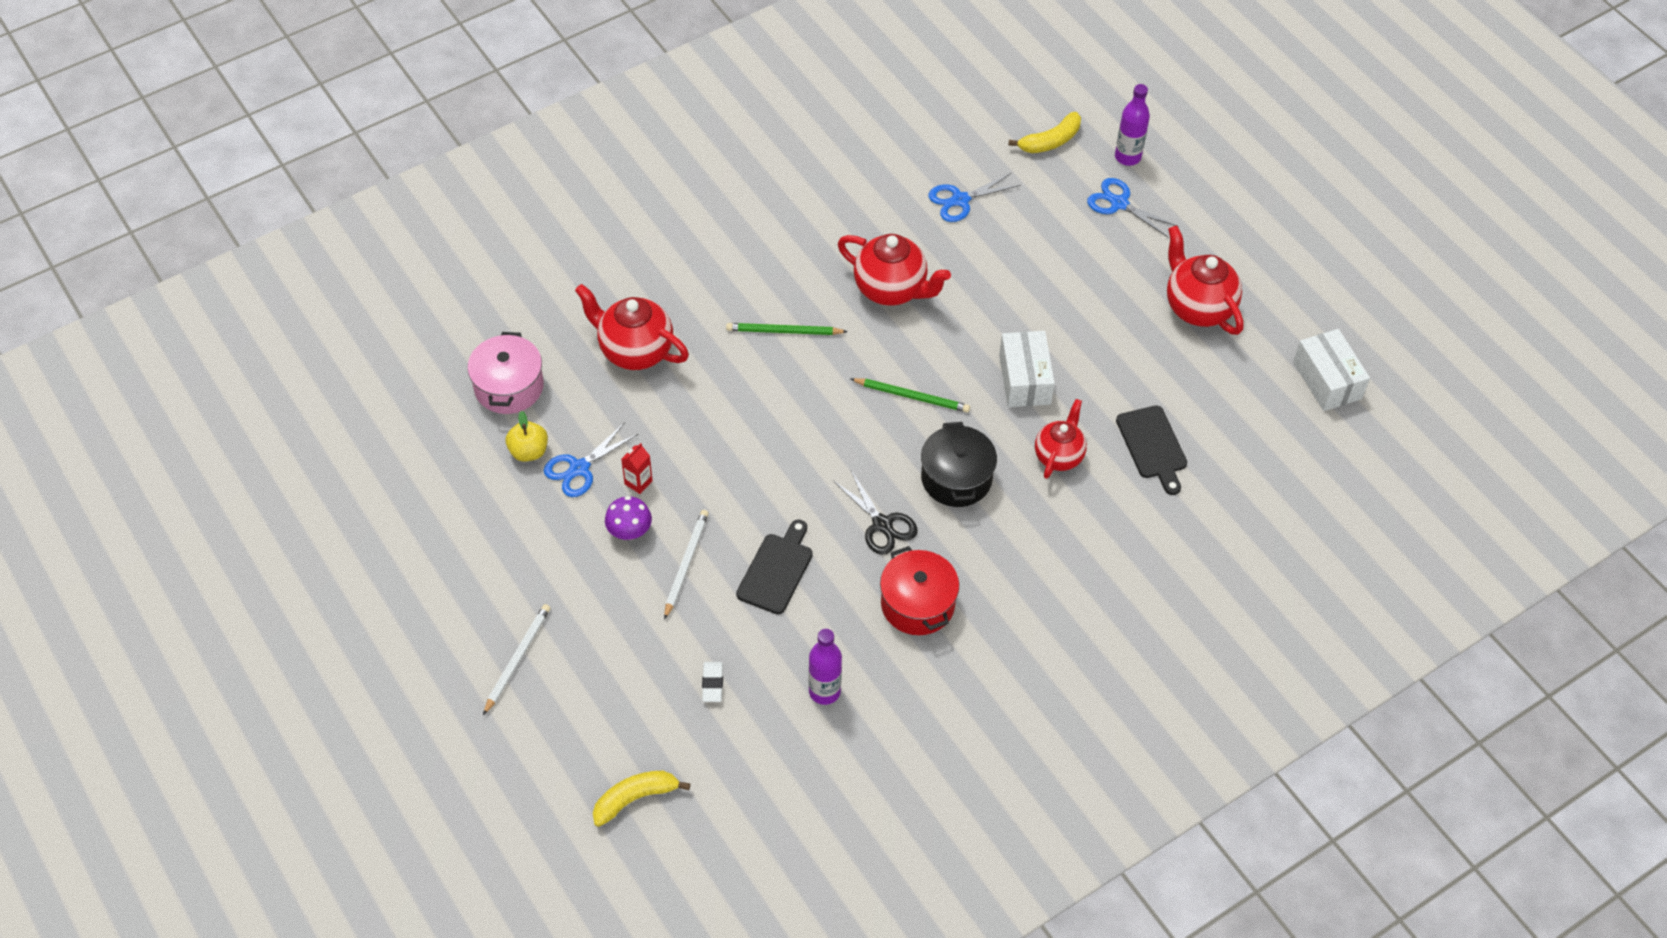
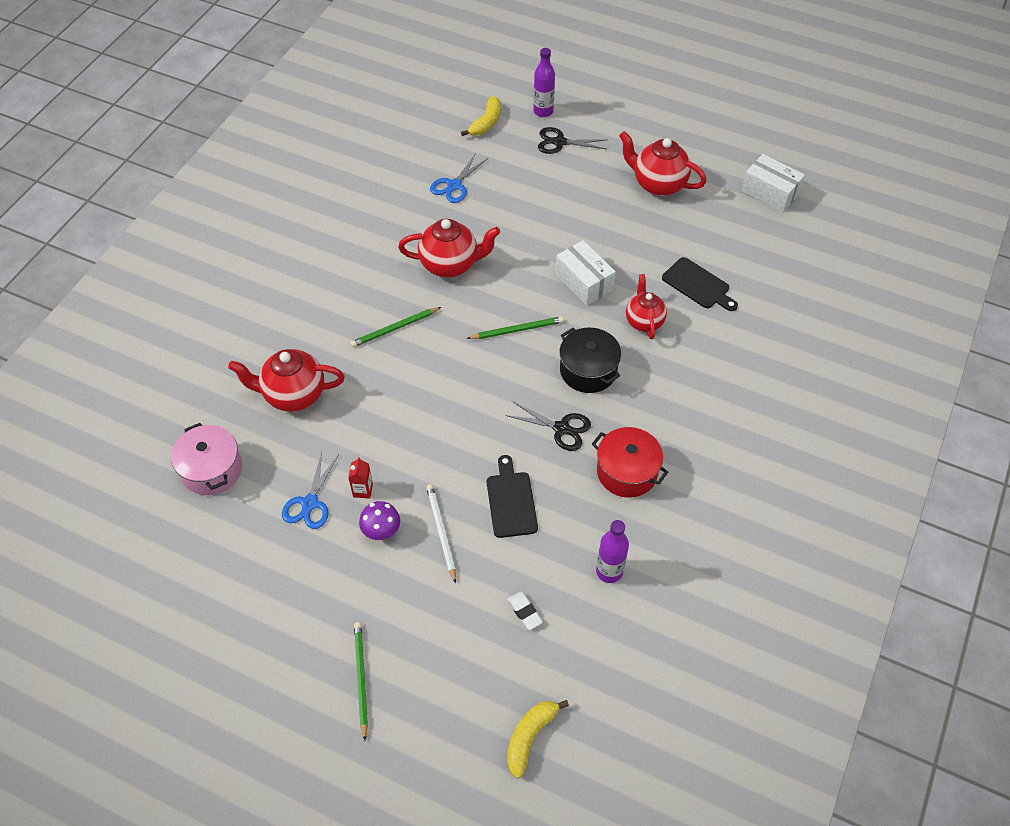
camera: 30 degrees left, 0 degrees up
(517, 659) = (361, 678): white pencil -> green pencil
(529, 451) = (261, 511): yellow apple -> none
(1119, 203) = (559, 142): blue scissors -> black scissors

